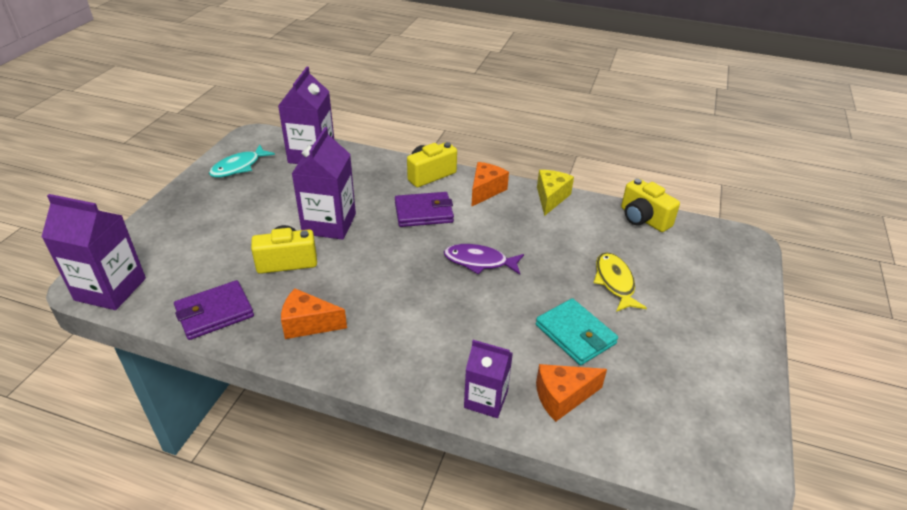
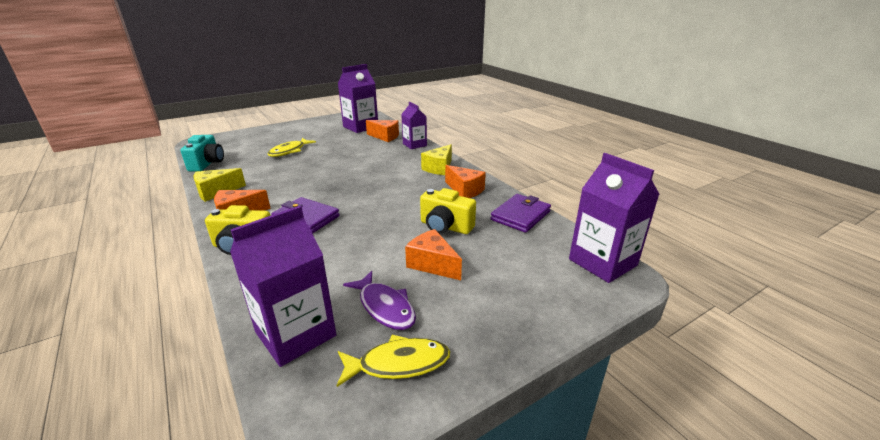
camera: 140 degrees left, 10 degrees down
(214, 313) = (520, 216): purple wallet -> purple wallet turned 60 degrees counterclockwise
(239, 167) = (398, 363): turquoise fish -> yellow fish
(267, 223) = (432, 264): none -> orange cheese
(329, 224) = (384, 240): purple carton -> purple carton (360, 127)
(382, 353) = (439, 168): none -> yellow cheese
(479, 262) = (330, 180): purple fish -> purple fish (385, 307)
(575, 334) = (345, 146): turquoise wallet -> none
(643, 219) = (207, 164): yellow camera -> turquoise camera

